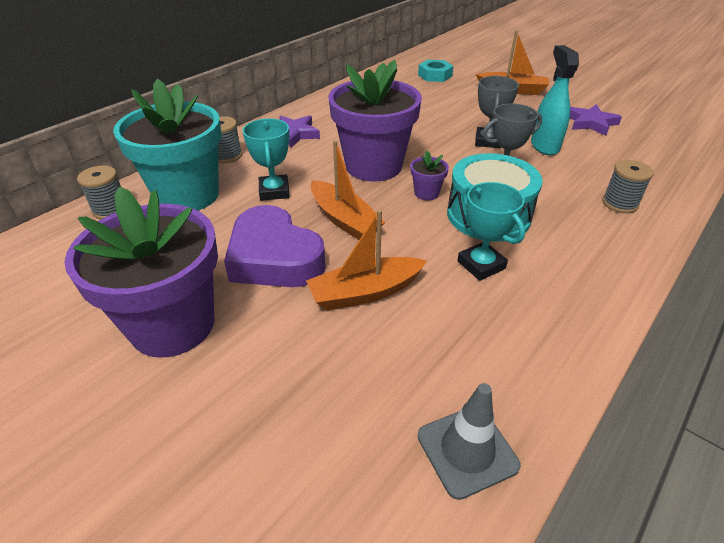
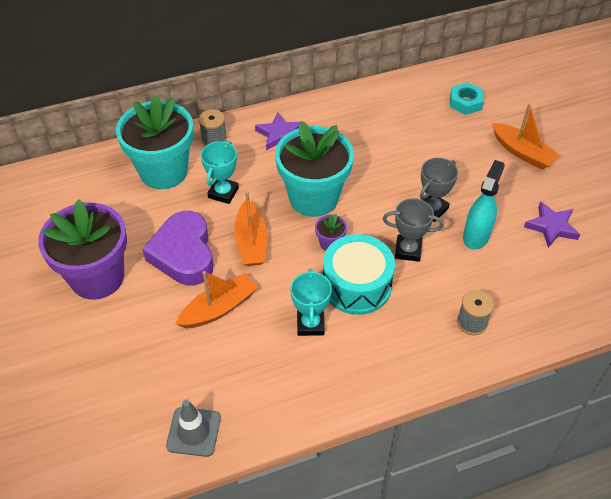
camera: 30 degrees right, 10 degrees up
(111, 210) = (109, 164): grey spool -> none
(365, 292) = (219, 308): orange boat -> orange boat turned 135 degrees clockwise
(373, 166) = (313, 198): purple flower pot -> turquoise flower pot

